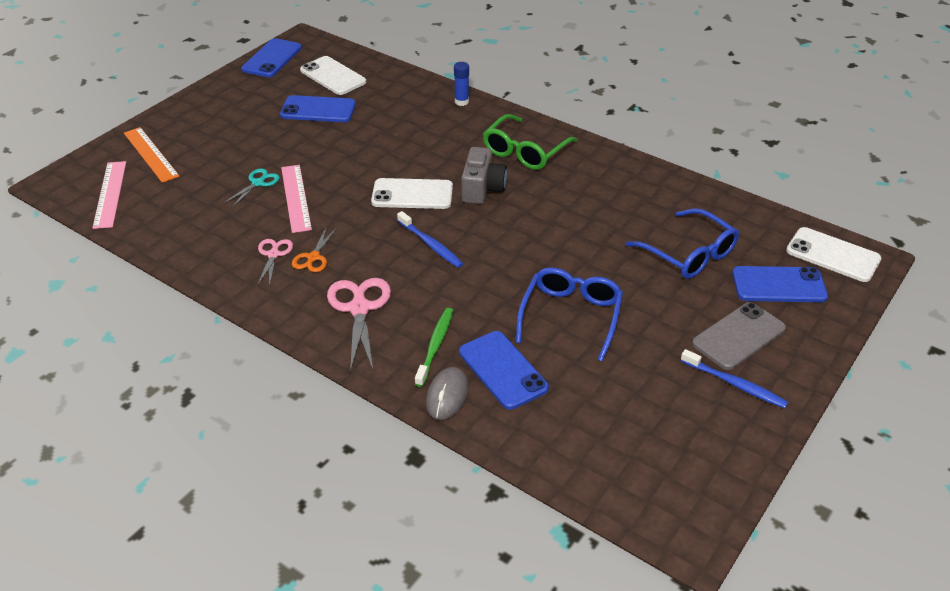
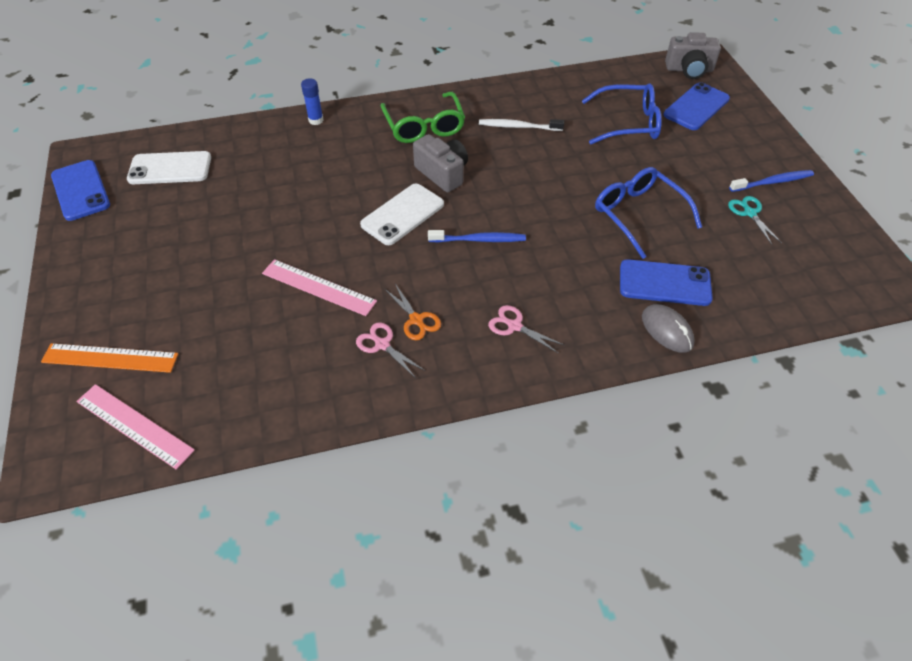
camera: 50 degrees left, 10 degrees up
(258, 183) = (264, 301): turquoise scissors -> turquoise scissors (749, 213)
(318, 110) = (207, 204): blue phone -> none
(359, 308) = (514, 326): pink scissors -> pink scissors, size x0.58
(435, 346) = (604, 305): green toothbrush -> none
(593, 197) = (518, 127): none -> white toothbrush
(738, 336) = (729, 153): grey phone -> none
(832, 255) = (689, 70): white phone -> grey camera

